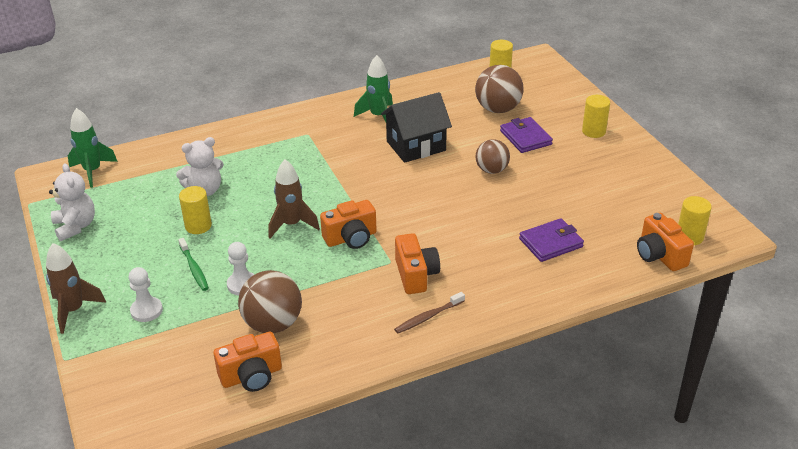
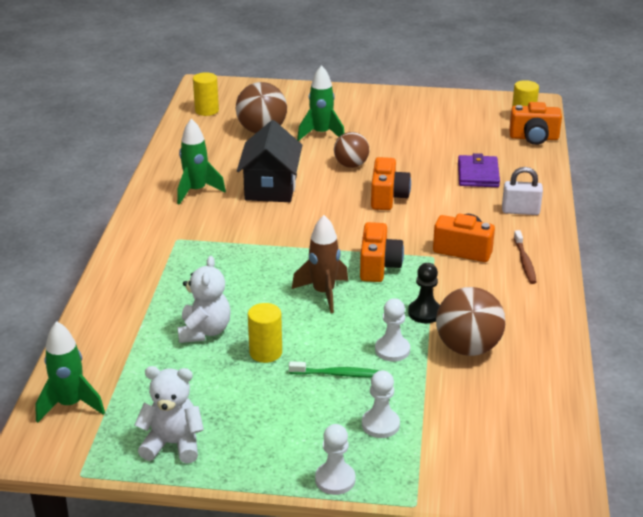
camera: 60 degrees left, 5 degrees down
(74, 310) = (335, 479): brown rocket -> white pawn
(251, 376) = (533, 381): orange camera -> orange camera (388, 197)
(304, 284) = (424, 313): none -> black pawn
(512, 288) = (520, 211): none -> white padlock
(525, 138) = (321, 134): purple wallet -> green rocket
(593, 131) = (348, 103): yellow cylinder -> none

